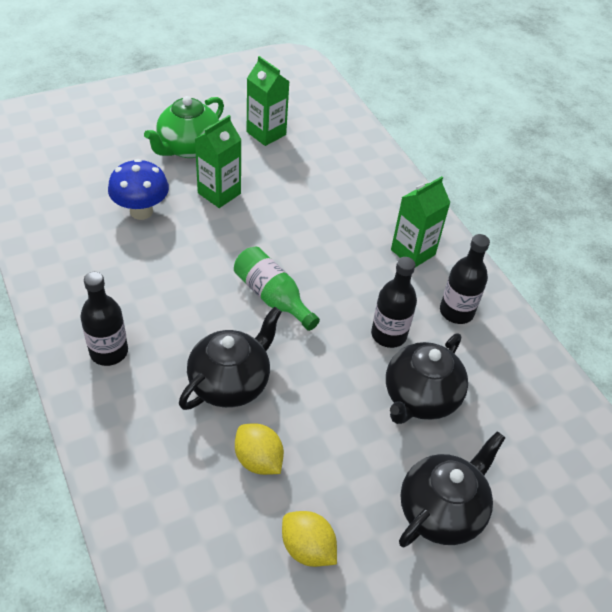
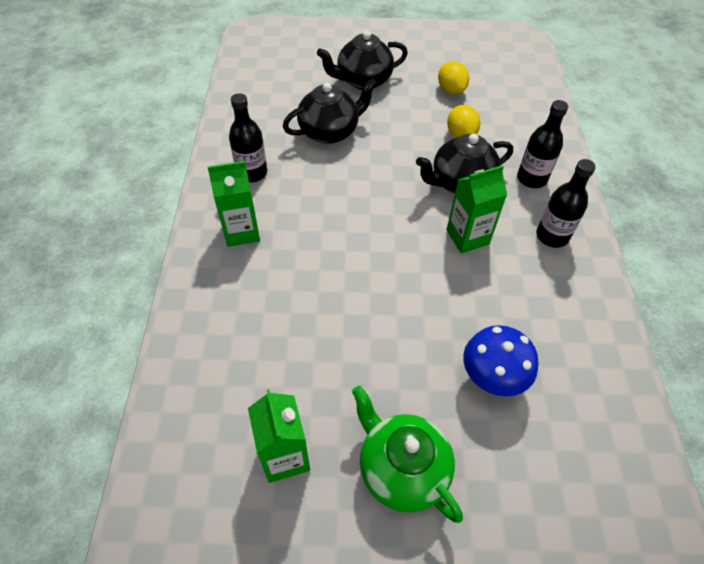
camera: 150 degrees left, 5 degrees up
(188, 148) = (402, 469): green teapot -> green teapot turned 105 degrees counterclockwise
(219, 193) = (393, 372): green carton -> green carton (467, 237)
(272, 297) = (395, 235): green bottle -> none
(388, 335) = (319, 175): black bottle -> black bottle (531, 178)

